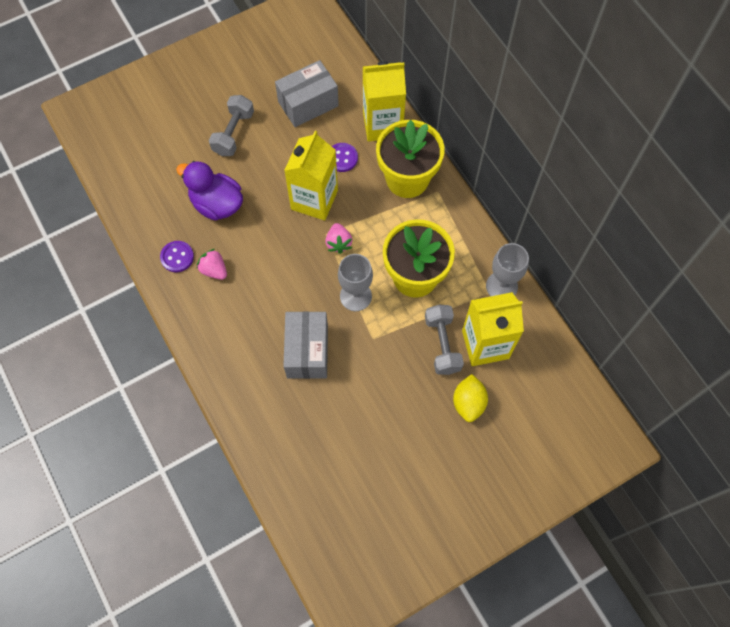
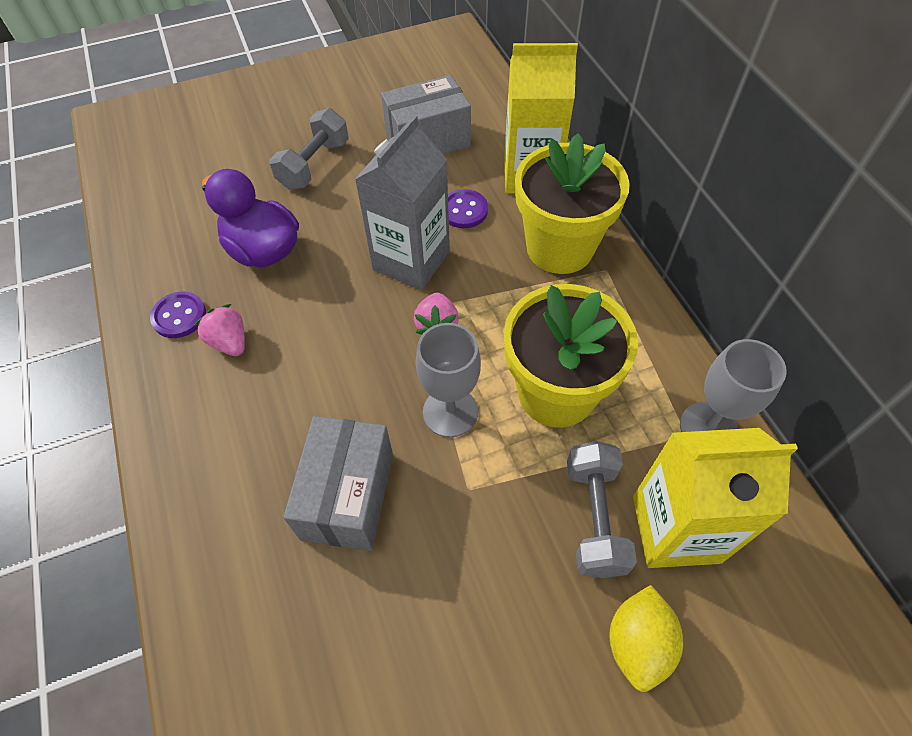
camera: 10 degrees right, 10 degrees down
(314, 200) = (411, 260): yellow carton -> grey carton

